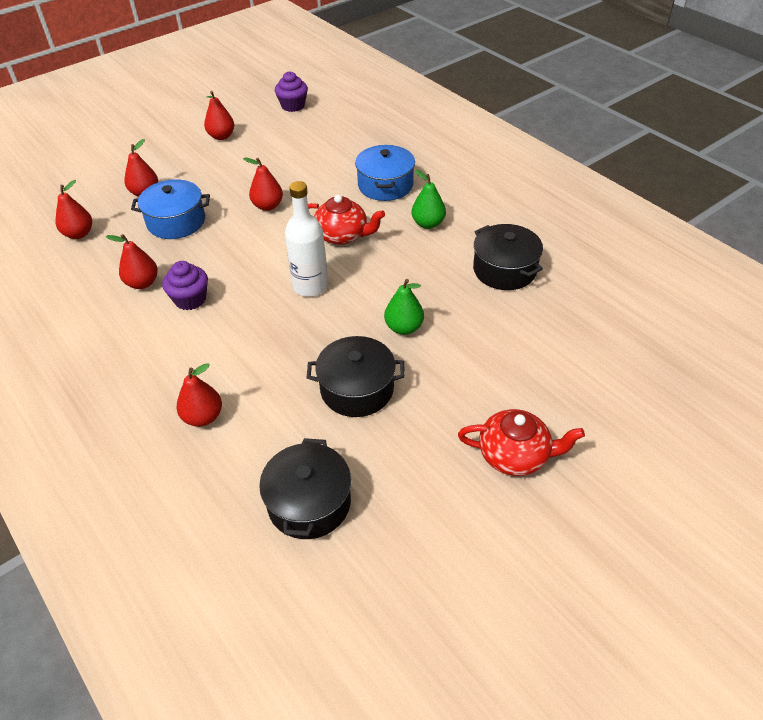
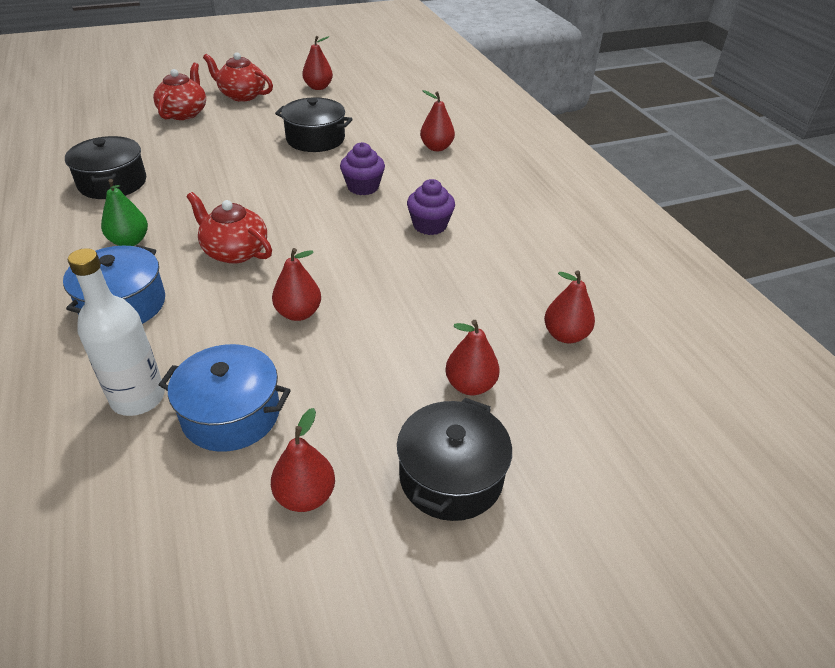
camera: 165 degrees left, 5 degrees down
(142, 283) = (479, 252): red pear -> red pear (318, 87)
(176, 222) = (429, 320): blue pot -> blue pot (231, 414)
(293, 106) = (107, 562): purple cupcake -> purple cupcake (363, 187)
(309, 503) = (380, 103): black pot -> black pot (451, 476)
(310, 286) = (305, 210): white bottle -> white bottle (138, 398)
(404, 328) = (247, 163): green pear -> none
(548, 390) = (184, 113): none -> red teapot

